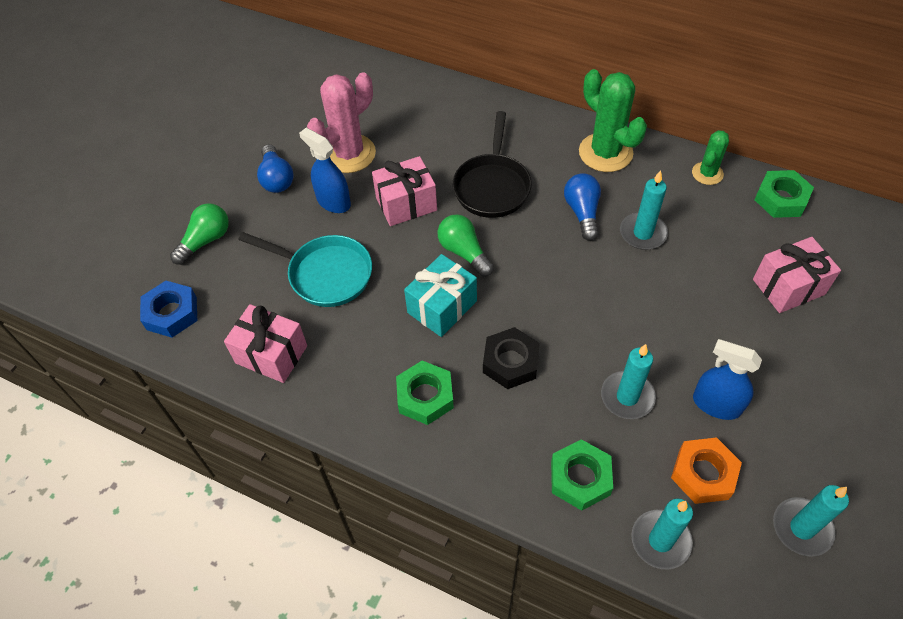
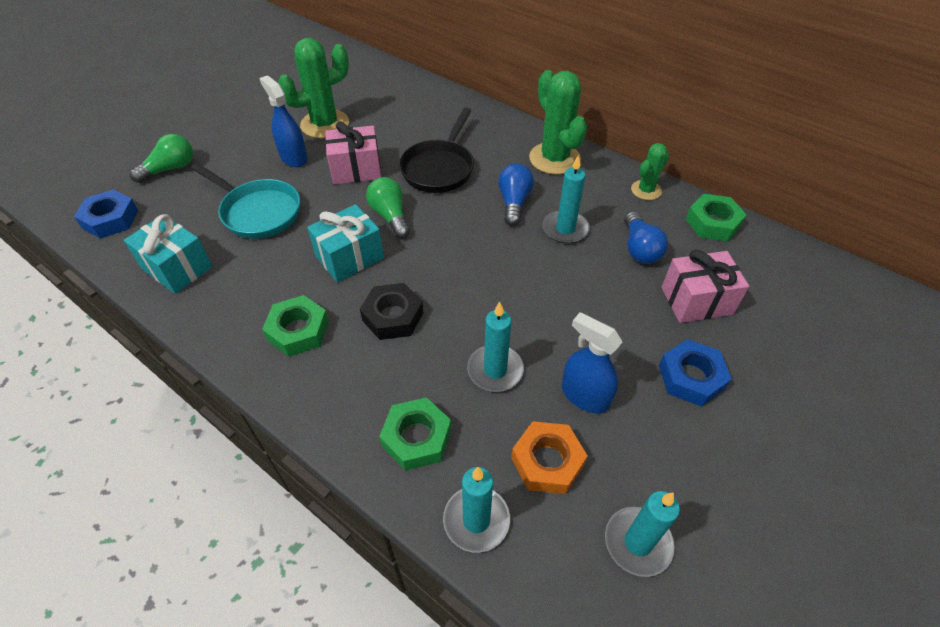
camera: 10 degrees right, 5 degrees down
(271, 354) = (177, 268): pink gift -> turquoise gift
(276, 178) = (254, 133): blue light bulb -> blue light bulb (639, 249)
(349, 154) = (325, 124): pink cactus -> green cactus
(804, 366) = (691, 377): none -> blue nut

